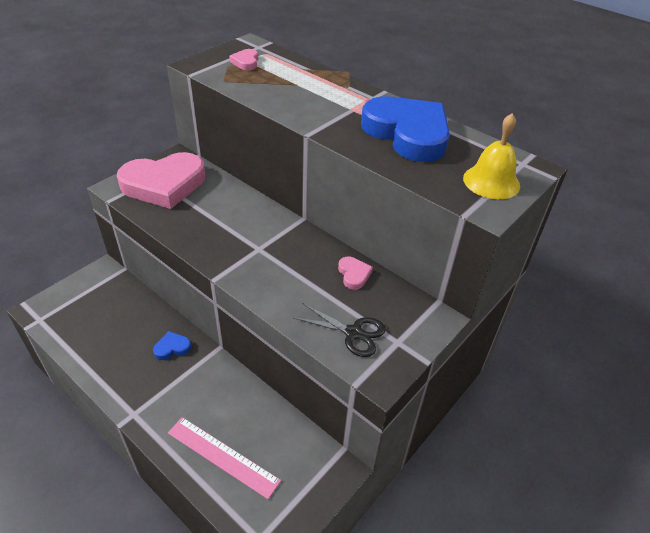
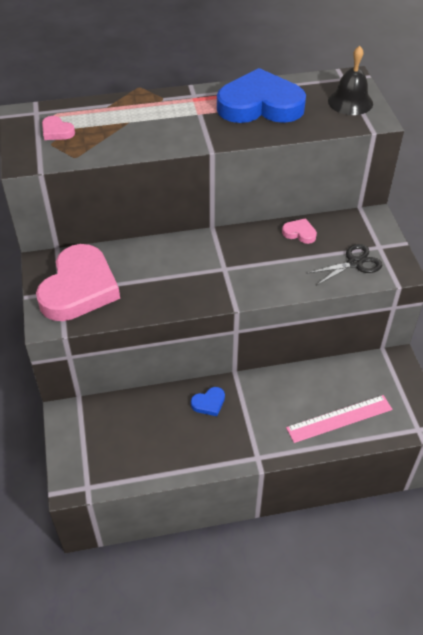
camera: 50 degrees left, 5 degrees up
(172, 347) = (209, 403): blue heart -> blue heart turned 135 degrees counterclockwise
(491, 181) = (350, 102): yellow bell -> black bell

